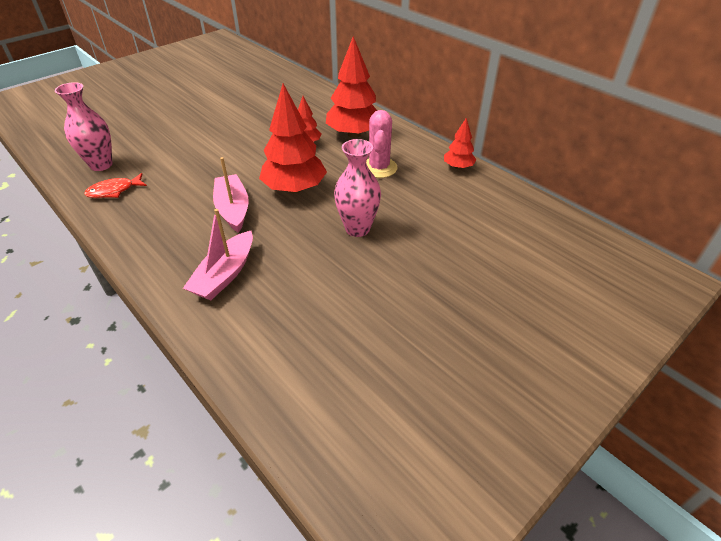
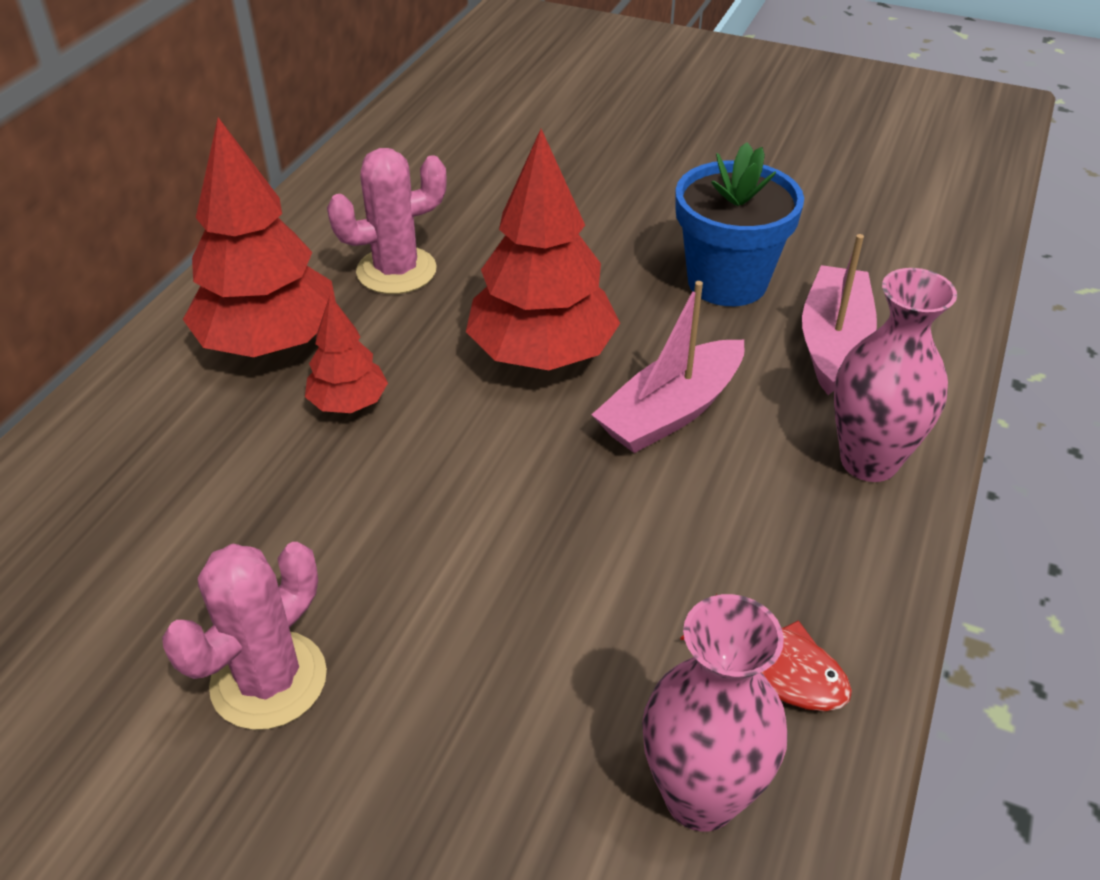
camera: 115 degrees left, 0 degrees up
(213, 115) = (269, 680): none -> pink cactus
(225, 274) = (833, 342): pink boat -> pink boat turned 75 degrees counterclockwise
(297, 258) = (727, 282): none -> blue flower pot
(357, 228) = (602, 245): pink vase -> pink vase (869, 461)
(458, 167) = (340, 186): red tree -> none

